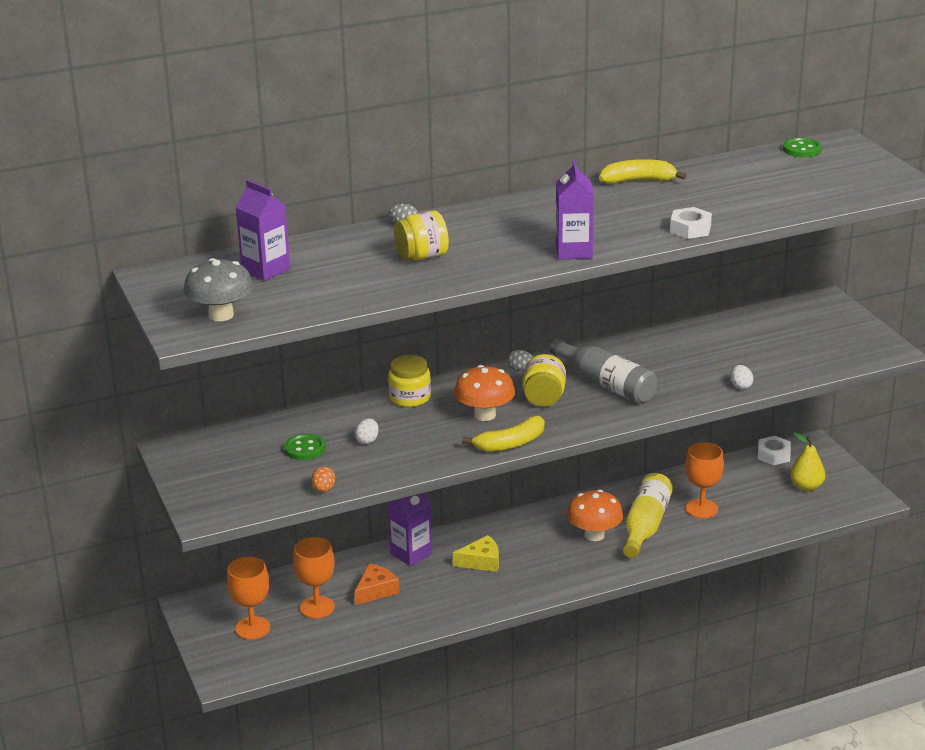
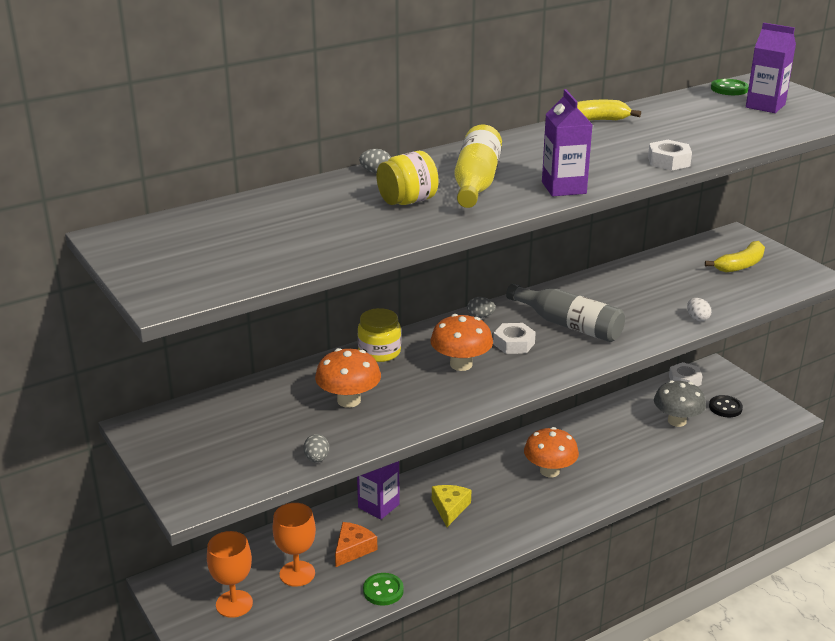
camera: 10 degrees left, 0 degrees up
(221, 315) = (203, 274): grey mushroom -> grey mushroom (677, 421)
(265, 270) = (241, 223): purple carton -> purple carton (765, 106)
(305, 449) = (285, 415): green button -> green button (383, 590)
(323, 489) = (316, 459): orange egg -> grey egg
(367, 440) = (349, 400): white egg -> orange mushroom
(481, 561) = (450, 508): yellow cheese -> yellow cheese turned 60 degrees counterclockwise
(510, 444) = (497, 393): yellow banana -> yellow banana (740, 265)
(544, 398) = (514, 344): yellow jar -> white nut
(645, 526) = (594, 458): yellow bottle -> yellow bottle (476, 182)
(701, 509) = (640, 436): orange goblet -> none
(806, 487) = (725, 408): yellow pear -> black button

